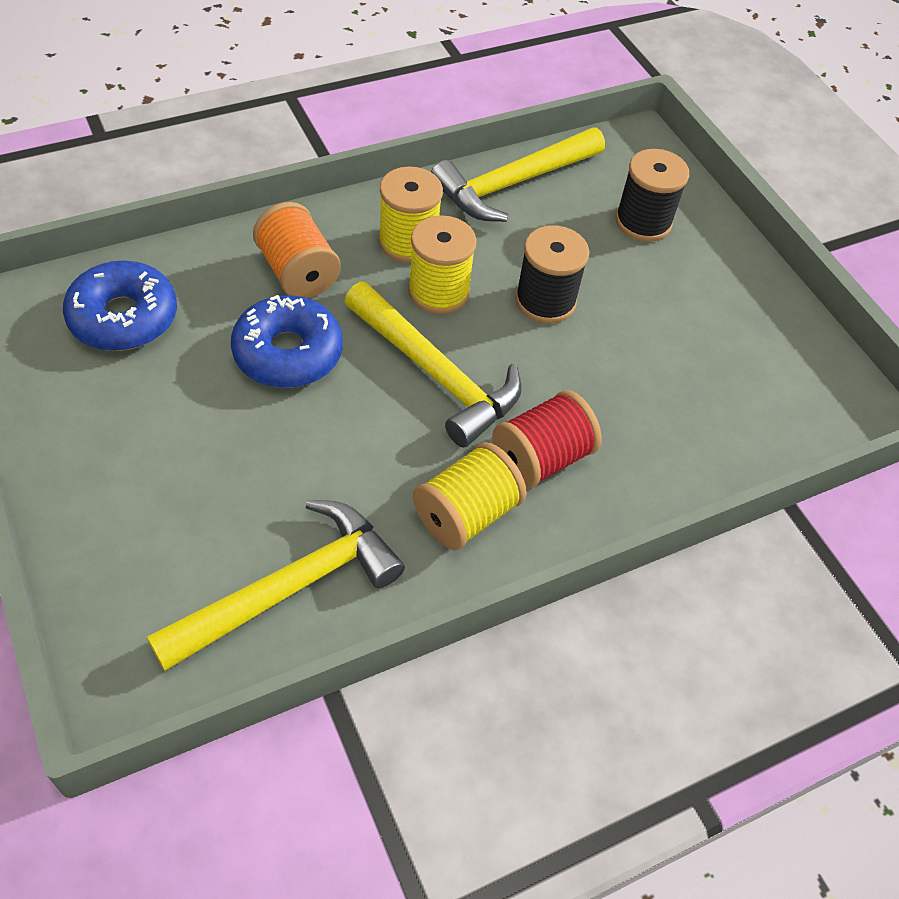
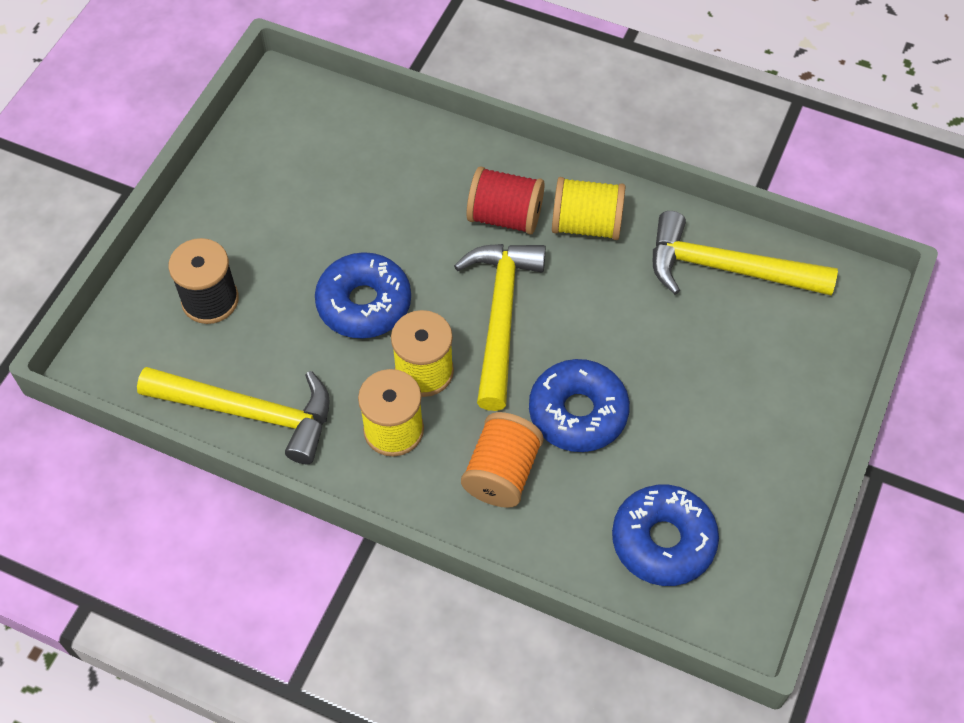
camera: 125 degrees left, 5 degrees up
(545, 301) = (364, 303): black spool -> blue donut

